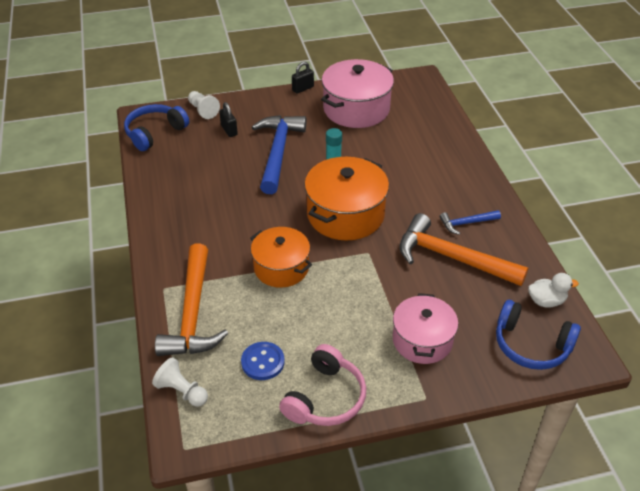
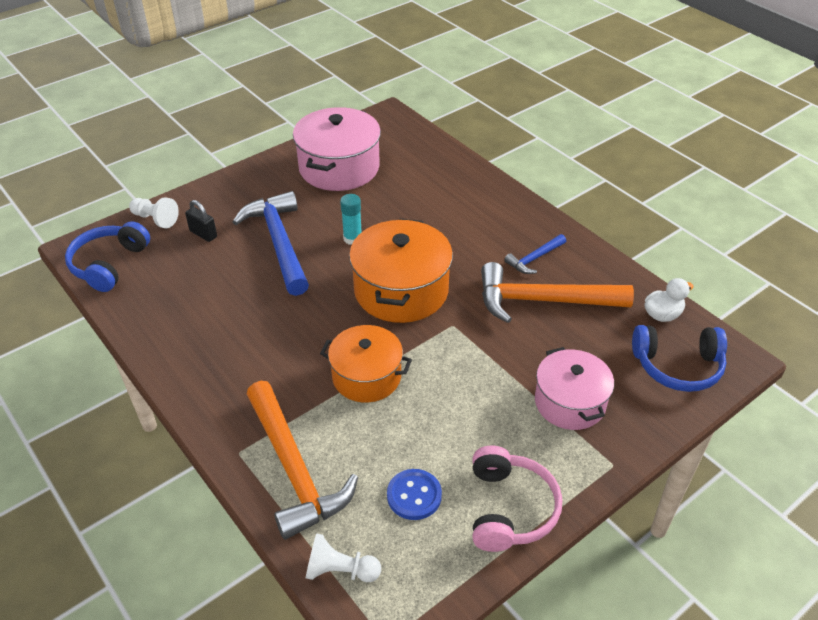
camera: 25 degrees left, 0 degrees up
(303, 89) = (263, 161): black padlock -> none

